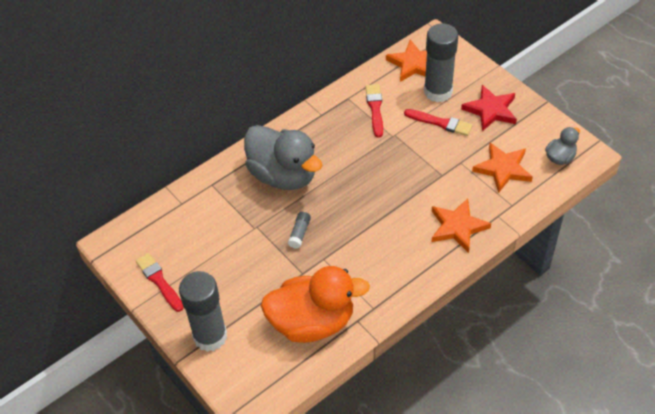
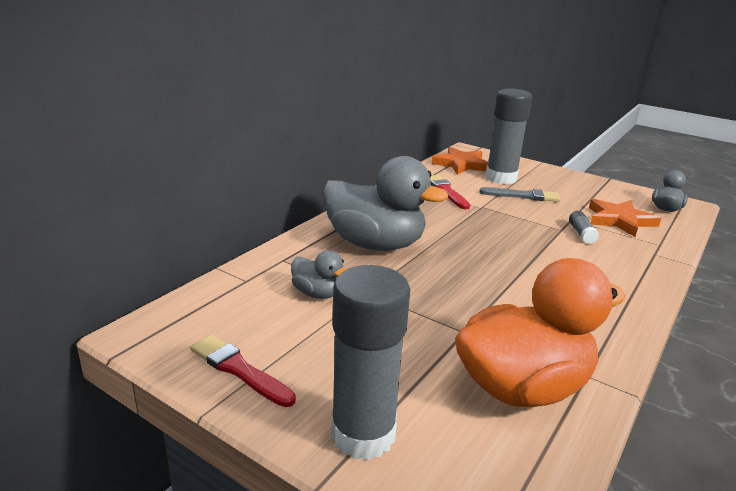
camera: 20 degrees left, 25 degrees down
(223, 223) = (317, 293): none -> grey duck
(299, 233) = (431, 292): grey glue stick -> grey glue stick (581, 233)
(440, 123) = (523, 196): red brush -> grey brush
(458, 227) = (621, 266): orange star -> none
(490, 110) = (564, 185): red star -> none

